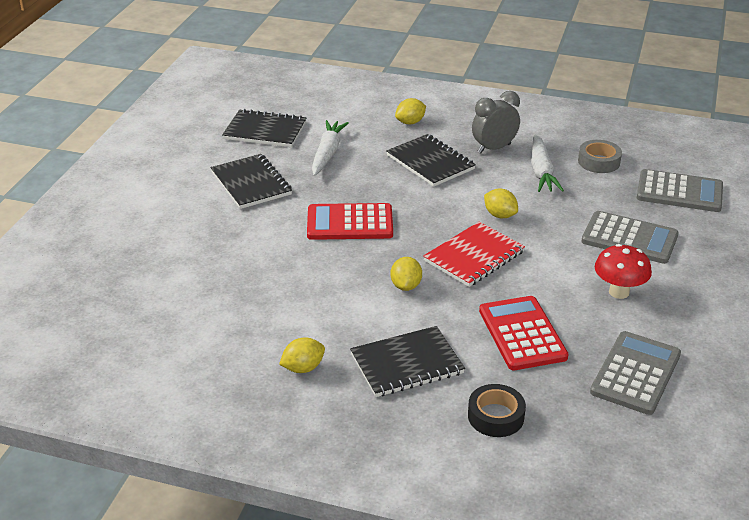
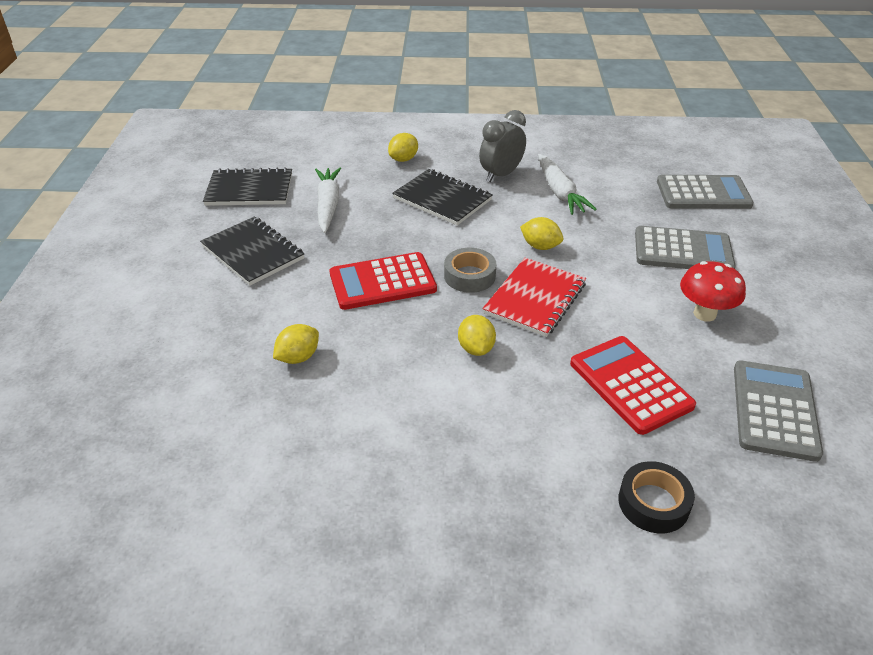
camera: 15 degrees left, 5 degrees up
(303, 368) = (397, 485): yellow lemon -> yellow lemon (298, 357)
(406, 364) = (519, 452): black notebook -> none
(599, 162) = (610, 174): grey tape -> grey tape (469, 276)

